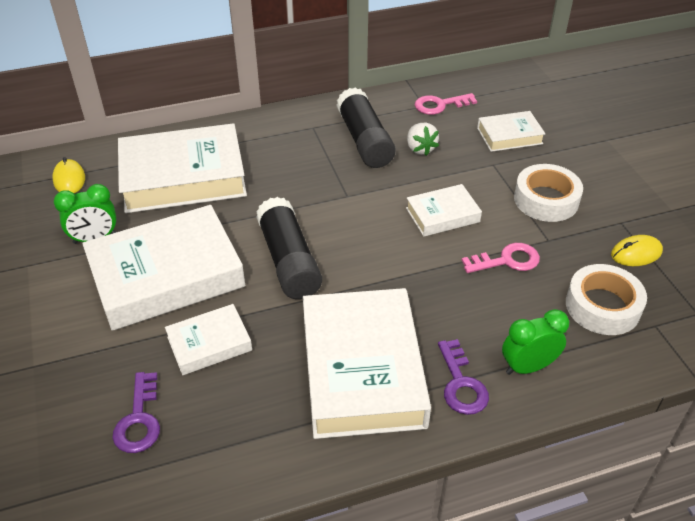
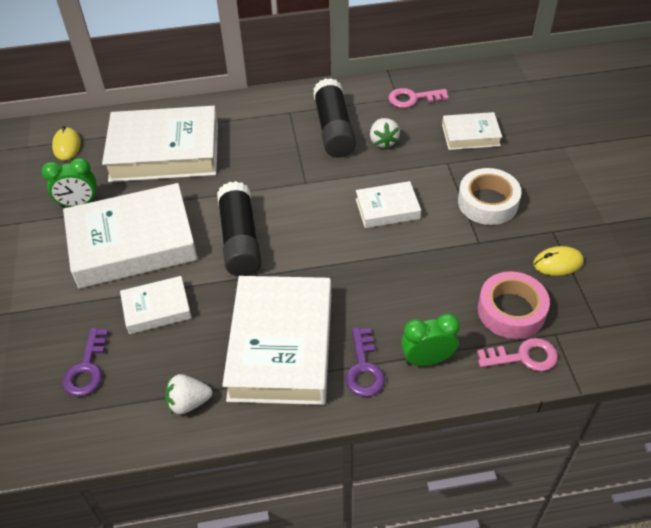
camera: 10 degrees right, 5 degrees up
(269, 445) = (188, 402): none -> white strawberry
(507, 260) = (435, 258): pink key -> pink key (523, 357)
(602, 306) = (511, 311): white tape -> pink tape

